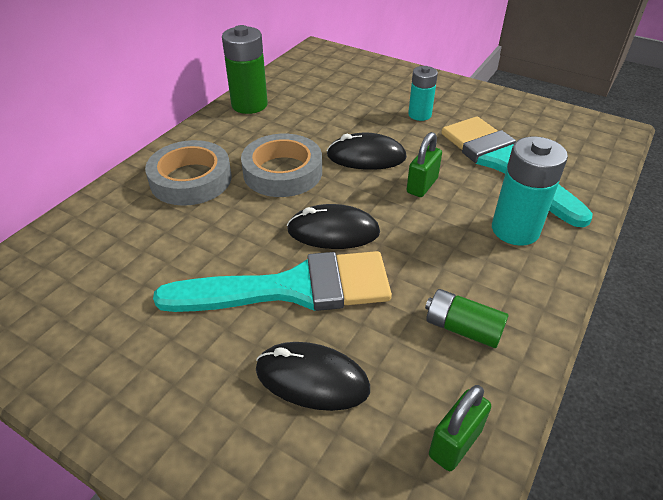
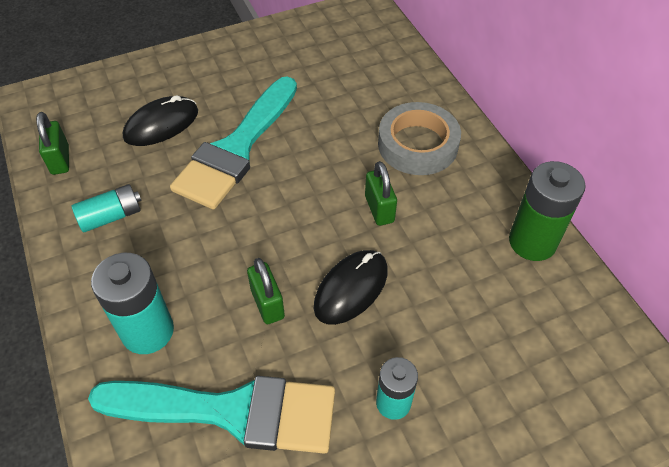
camera: 125 degrees right, 10 degrees up
(282, 172) = (379, 209): grey tape -> green padlock
(333, 231) = (269, 201): black mouse -> none
(462, 328) = (111, 216): green battery -> turquoise battery

